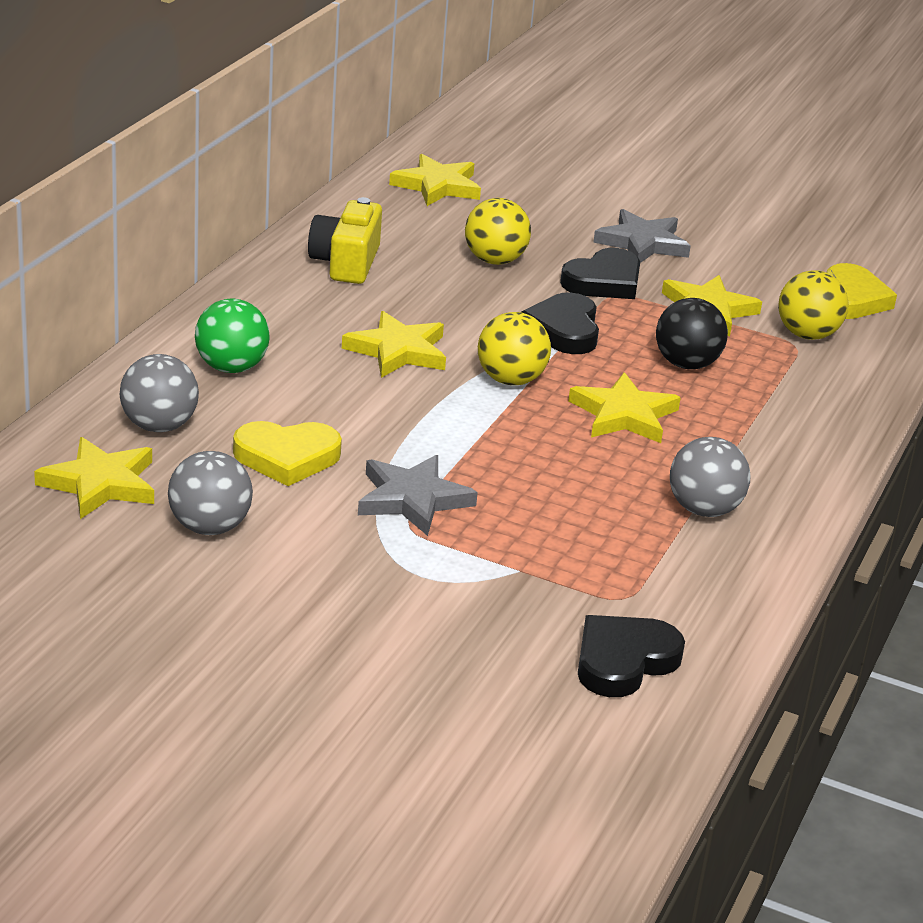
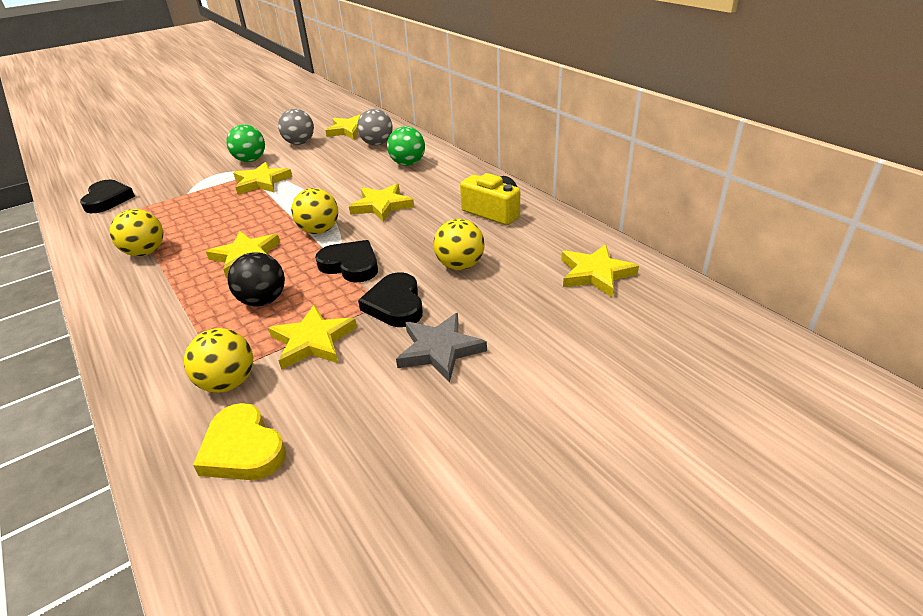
camera: 125 degrees right, 5 degrees up
(287, 457) = (324, 163): yellow heart -> none
(334, 557) = (250, 160): none -> green ball
(412, 499) = (261, 182): grey star -> yellow star
(704, 510) = (145, 252): grey ball -> yellow ball

